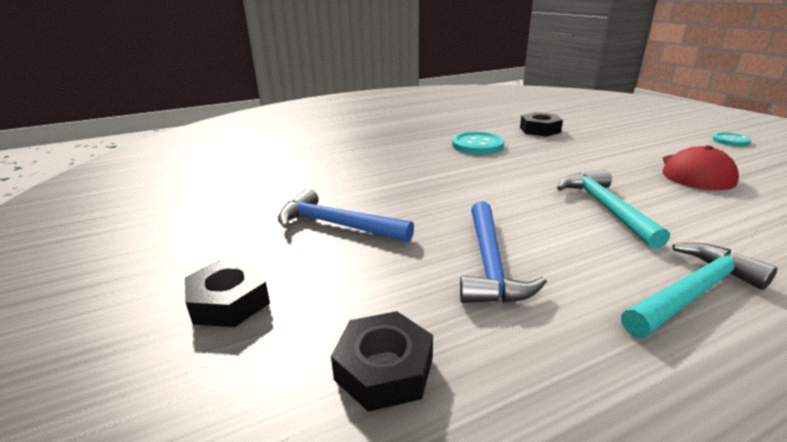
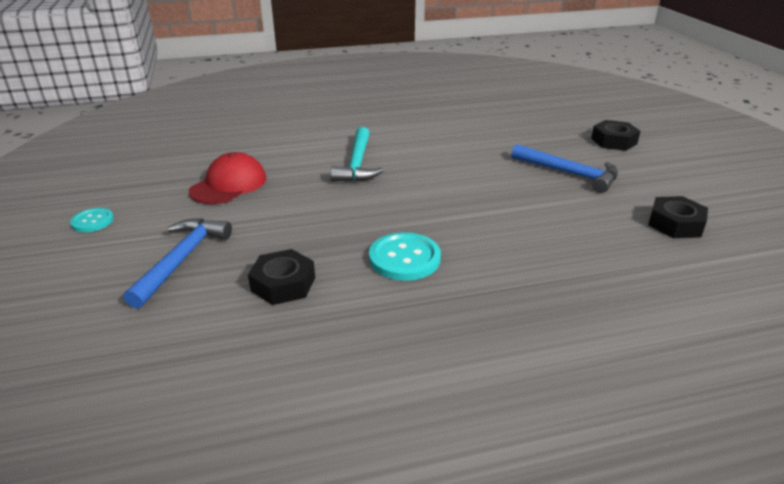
camera: 170 degrees left, 5 degrees up
(384, 369) = (529, 117): black nut -> black nut (675, 224)
(489, 264) = (467, 142): blue hammer -> blue hammer (182, 259)
(693, 293) = (374, 123): turquoise hammer -> none

